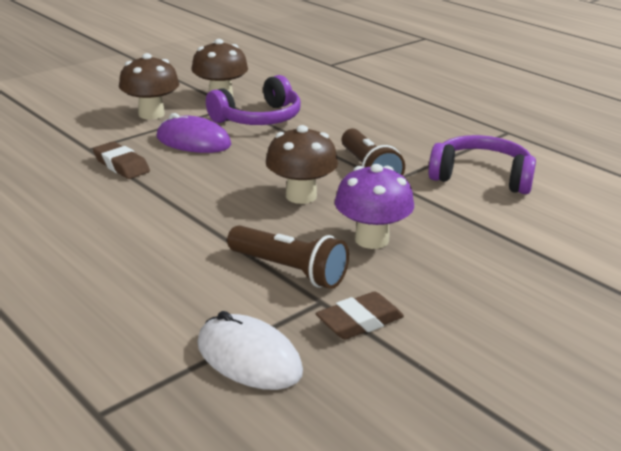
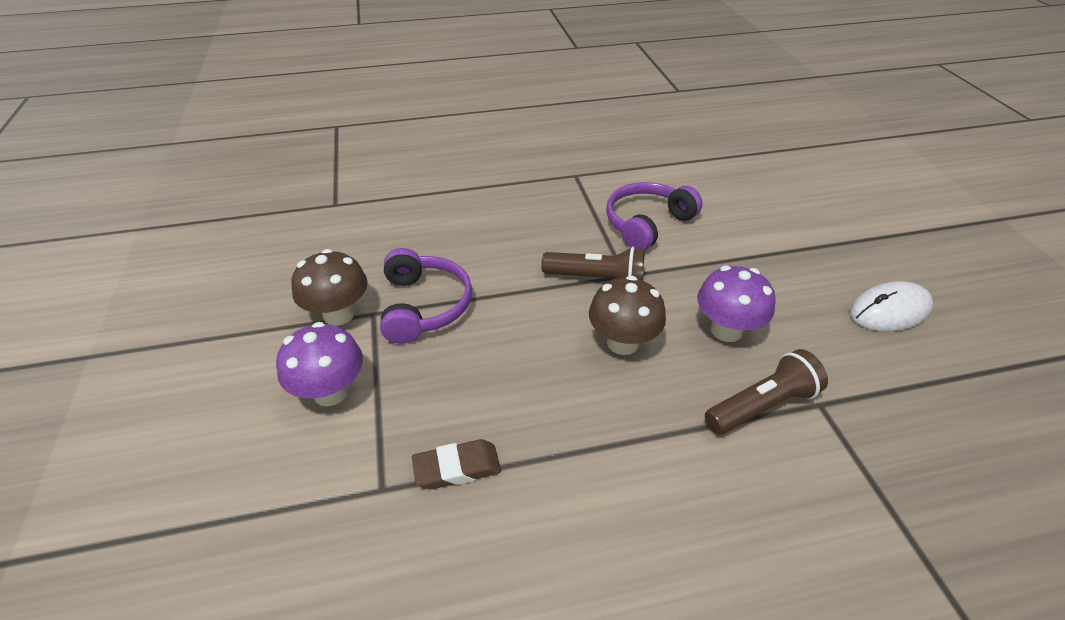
camera: 60 degrees left, 15 degrees up
(151, 114) = (331, 392): brown mushroom -> purple mushroom
(193, 141) = (440, 379): purple mouse -> none
(249, 357) = (903, 490): white mouse -> white mouse (889, 310)
(359, 321) = (857, 392): brown eraser -> none

